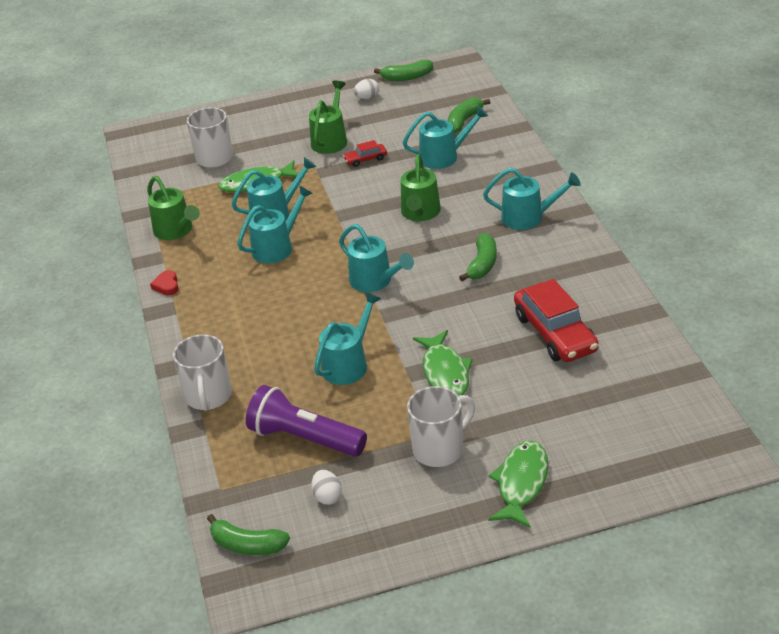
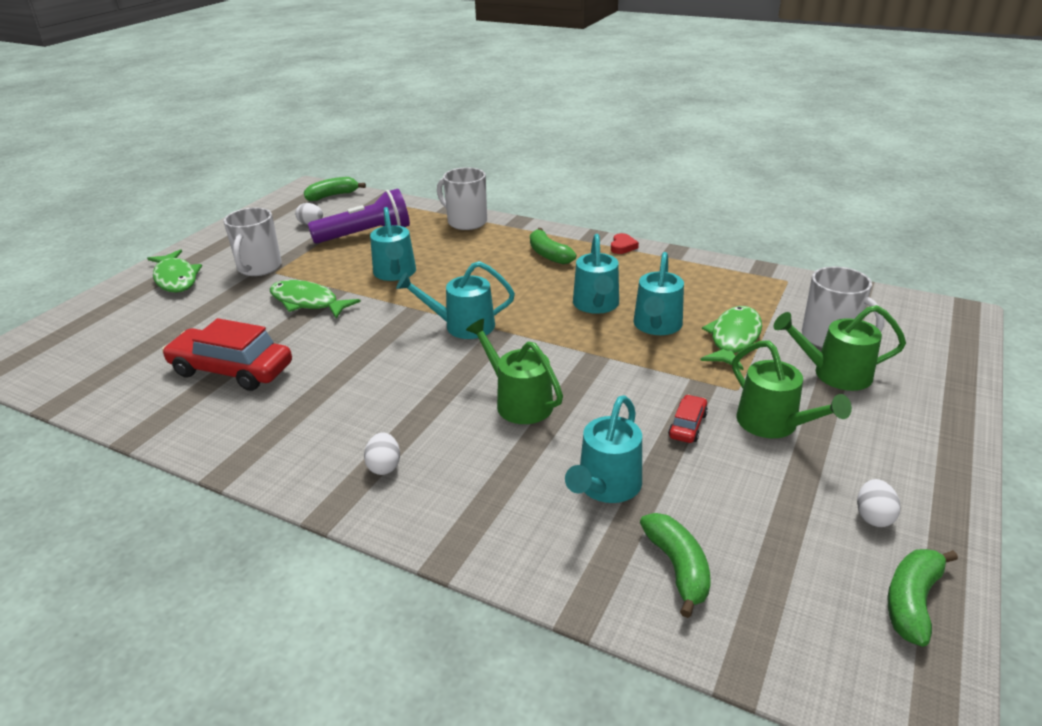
camera: 130 degrees right, 5 degrees down
(166, 285) = (622, 246): red heart -> red heart turned 75 degrees clockwise
(176, 231) = (703, 274): green watering can -> green watering can (834, 374)
(482, 264) = (377, 389): green banana -> green banana (549, 255)
(529, 217) = (384, 466): turquoise watering can -> white egg

